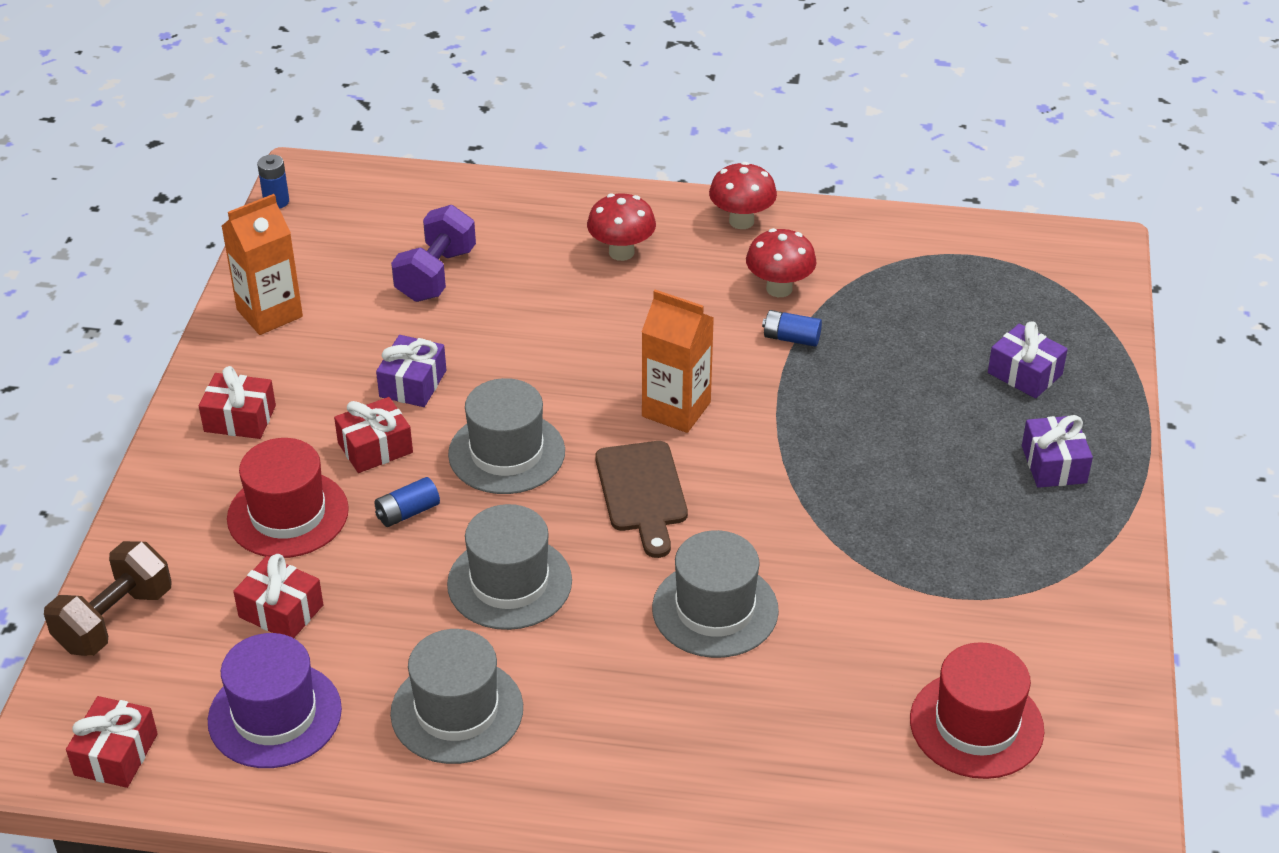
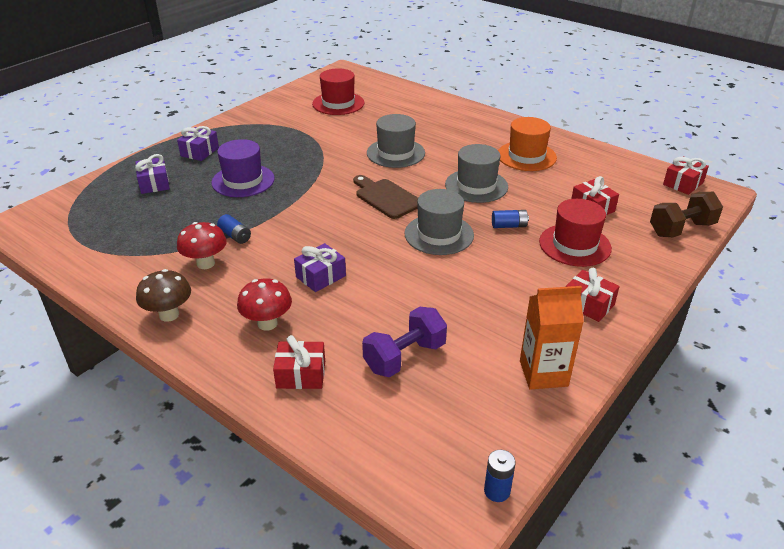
camera: 150 degrees left, 5 degrees down
(275, 715) = (606, 176): purple hat -> purple hat (243, 181)
(375, 448) = (510, 260): red gift -> red gift (301, 374)
(413, 384) = (468, 287): purple gift -> purple gift (320, 276)
(457, 711) = (526, 156): grey hat -> orange hat
(642, 492) = (386, 197): brown cutting board -> brown cutting board turned 60 degrees counterclockwise
(676, 409) = (333, 224): orange carton -> none
(741, 221) = (169, 315): red mushroom -> brown mushroom

